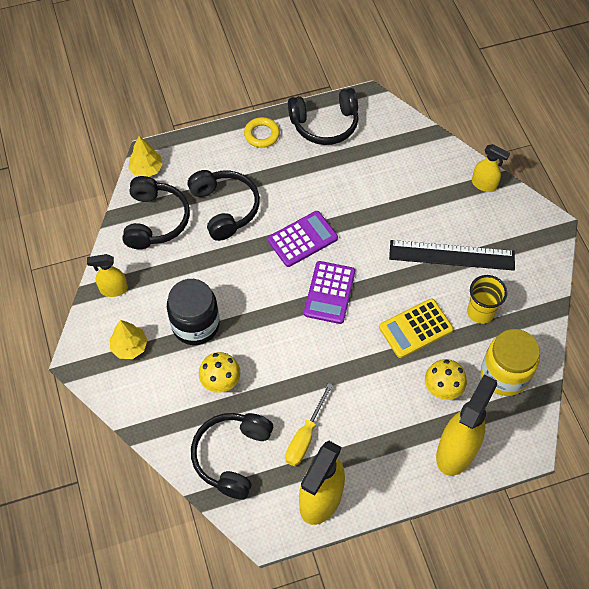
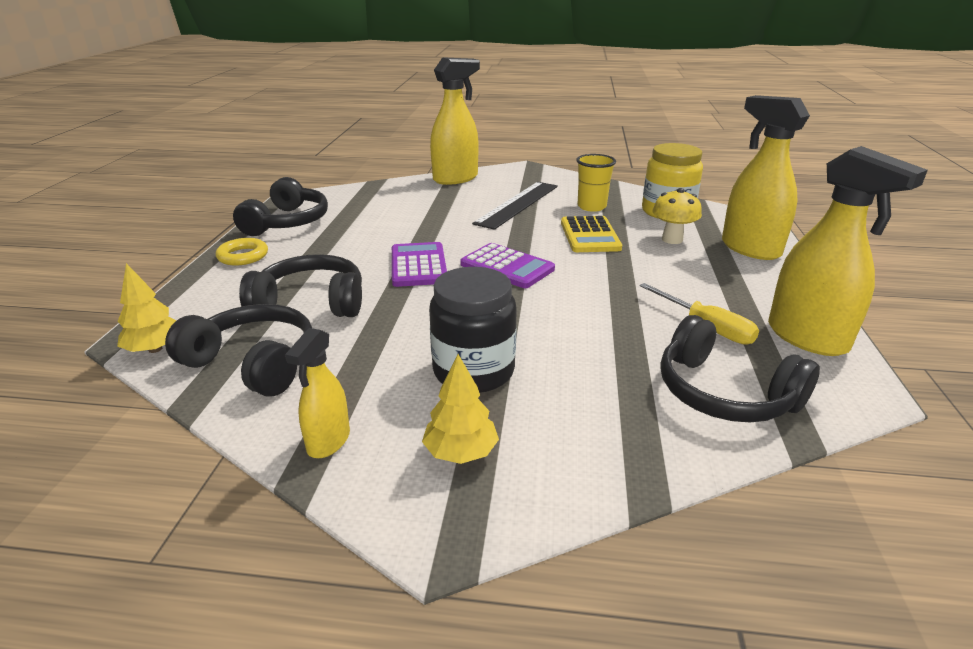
camera: 65 degrees left, 30 degrees down
(221, 383) = (590, 372): yellow mushroom -> none
(484, 184) = (456, 178): yellow spray bottle -> yellow spray bottle, size x1.83

